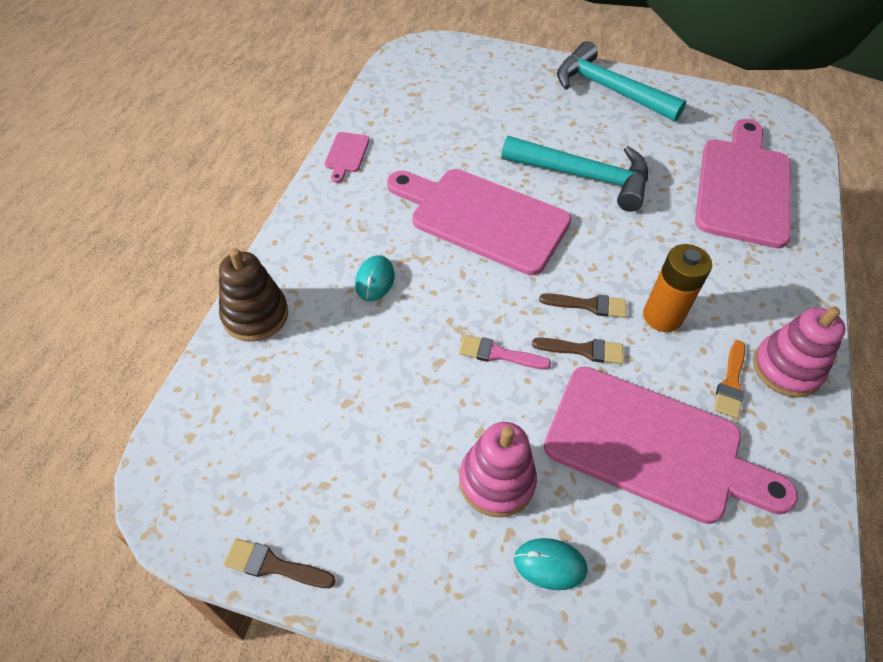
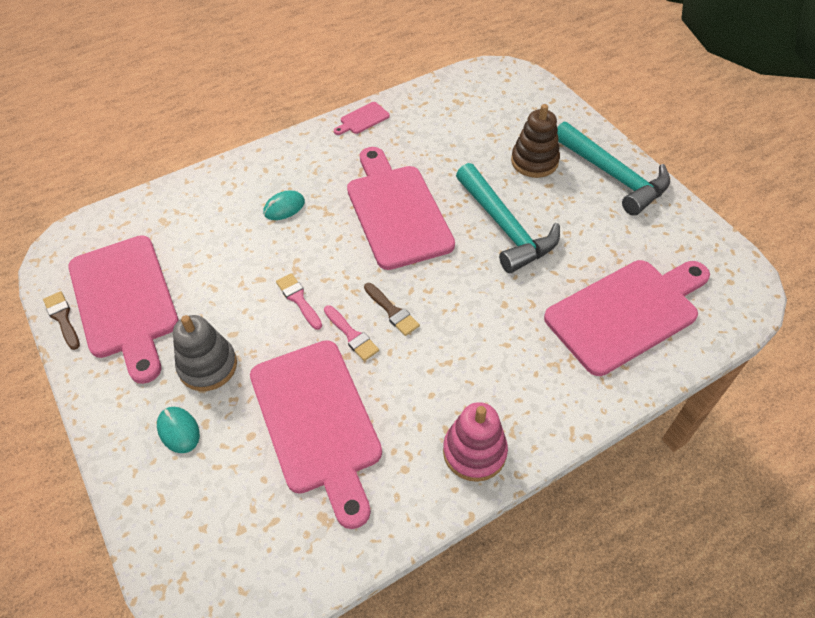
camera: 45 degrees right, 0 degrees up
(255, 315) = (200, 185): brown stacking toy -> brown stacking toy (534, 161)
(325, 489) = (125, 301): none -> pink cutting board
(496, 481) = (208, 366): pink stacking toy -> grey stacking toy
(583, 350) = (352, 335): brown brush -> pink brush
(608, 89) = (613, 176): turquoise hammer -> turquoise hammer turned 150 degrees clockwise
(662, 316) = (432, 354): orange battery -> none
(731, 383) = (420, 428): orange brush -> none

